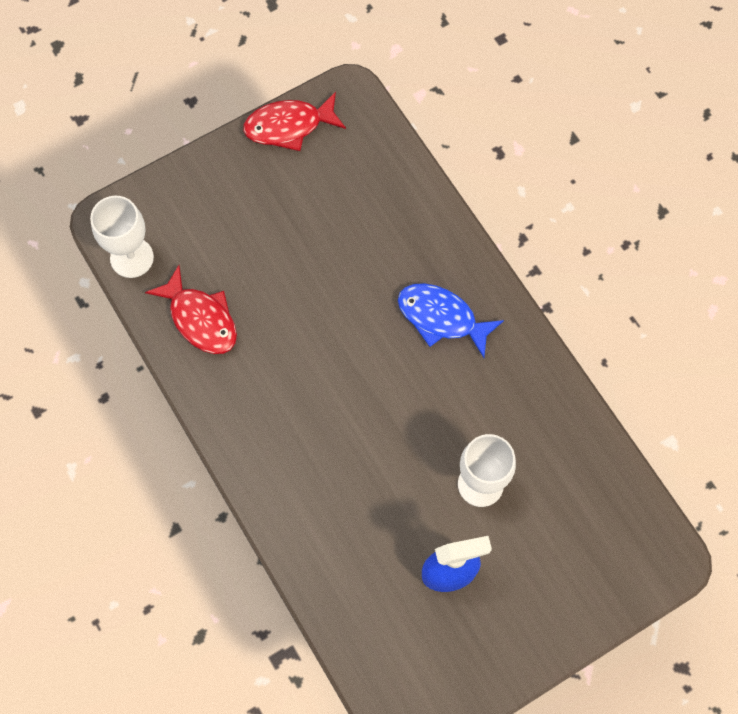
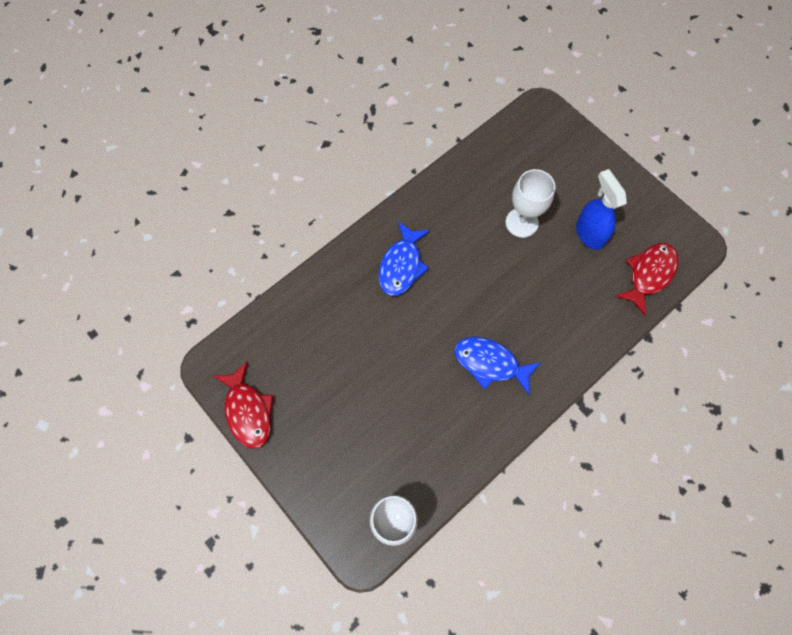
camera: 100 degrees left, 0 degrees up
(200, 319) = (438, 448): red fish -> red fish (649, 274)
(290, 399) = (490, 363): none -> blue fish

